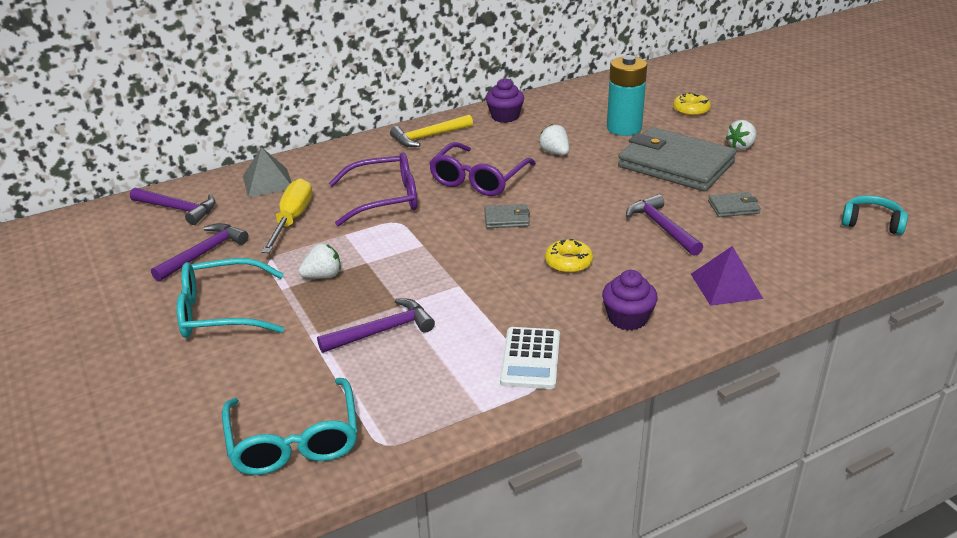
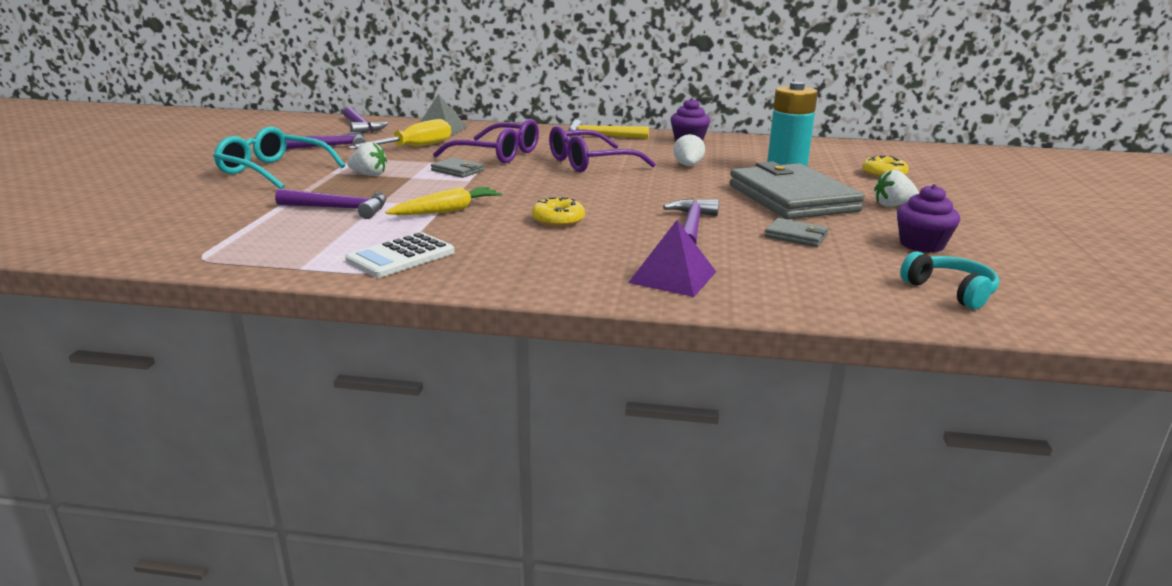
camera: 35 degrees right, 10 degrees down
(294, 440) = (163, 235): turquoise glasses -> none
(472, 291) = (446, 211): none -> yellow carrot
(507, 219) = (563, 186): grey wallet -> grey wallet (457, 170)
(627, 318) = (532, 264): purple cupcake -> purple cupcake (921, 244)

